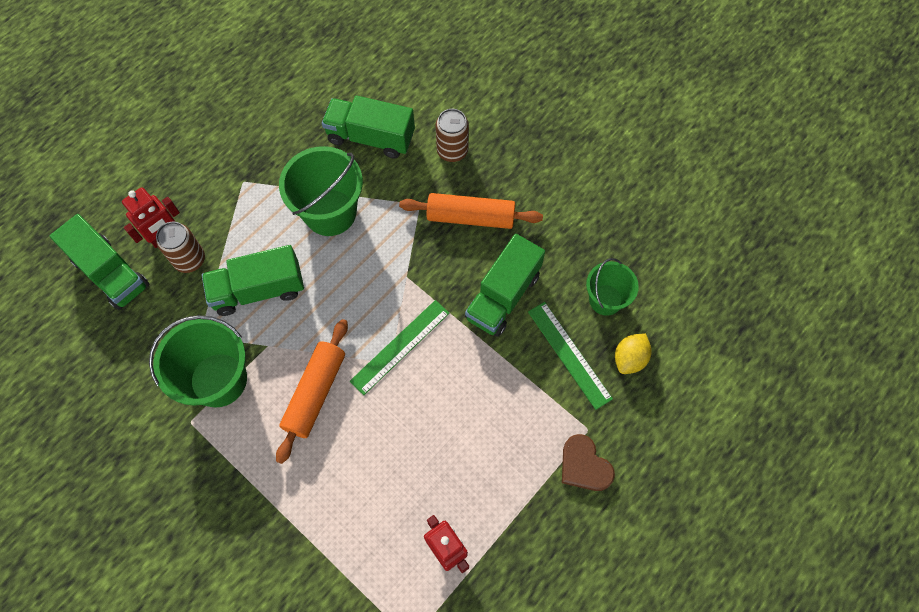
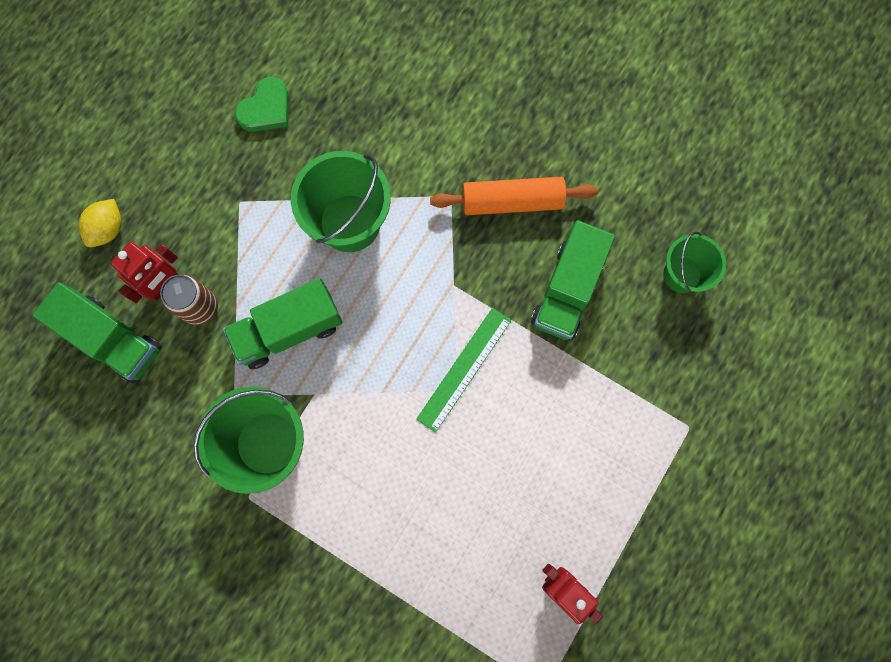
camera: 10 degrees left, 10 degrees up
(282, 113) = (266, 109): none -> green heart
(315, 393) = (381, 439): orange rolling pin -> none
(371, 137) = (376, 122): green truck -> none
(452, 151) = (475, 123): brown can -> none
(569, 354) = (653, 345): green ruler -> none
(584, 465) = (692, 468): brown heart -> none
(629, 358) = (720, 338): yellow lemon -> yellow lemon (108, 229)

